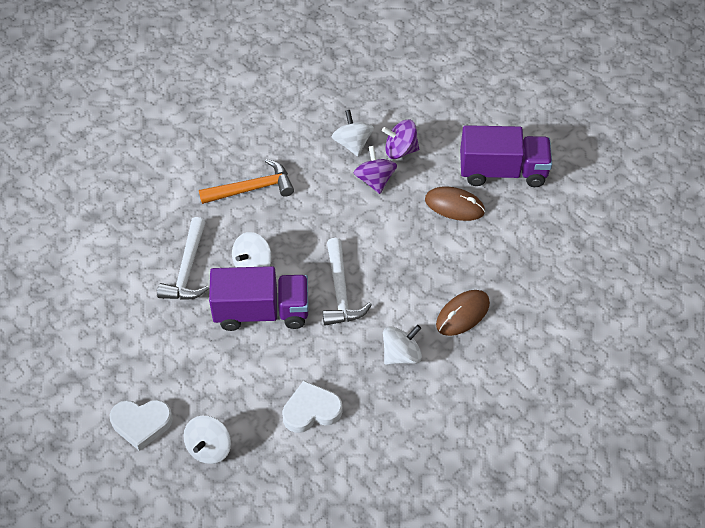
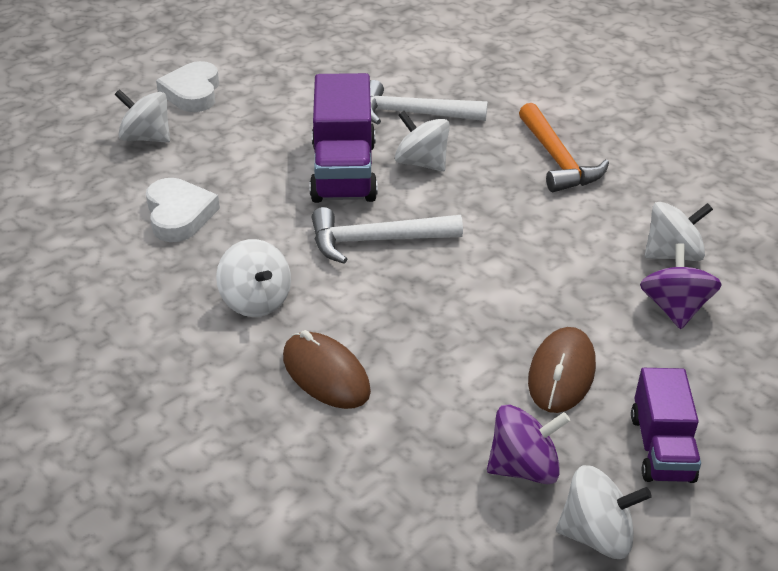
camera: 90 degrees right, 15 degrees down
(375, 180) = (599, 278): purple spinning top -> purple spinning top (524, 467)
(503, 171) = (661, 448): purple truck -> purple truck, size x0.61
(558, 203) = (596, 534): none -> white spinning top

